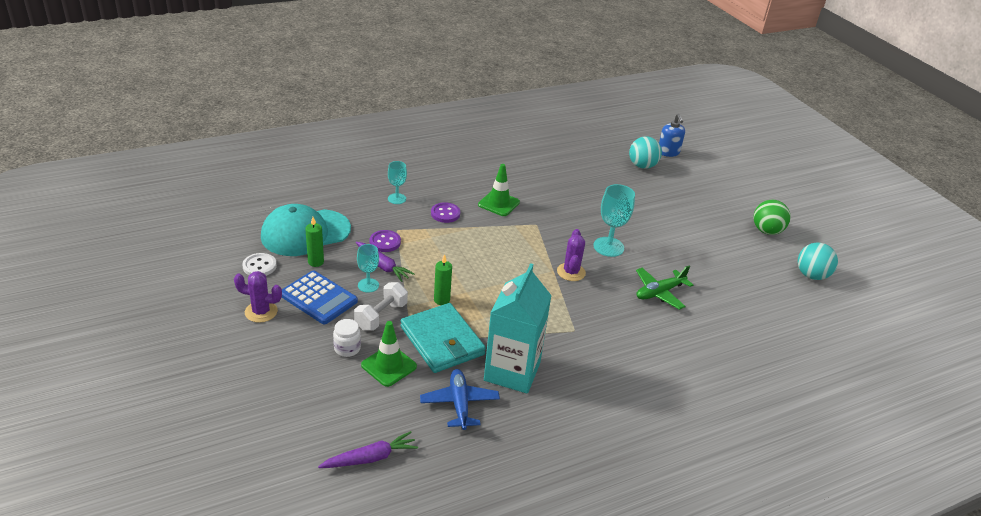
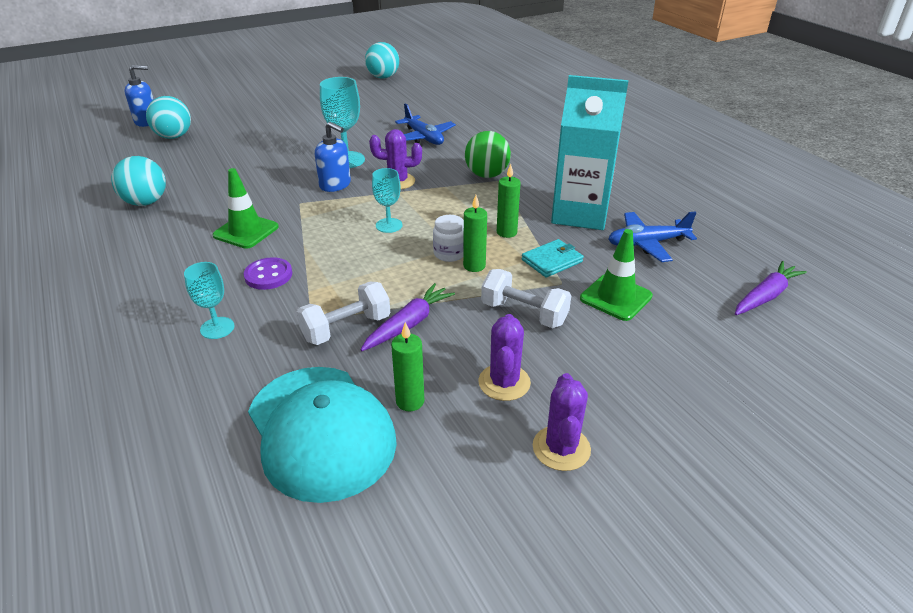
camera: 90 degrees left, 0 degrees up
(259, 266) = (434, 479): white button -> none
(318, 298) = (504, 382): blue calculator -> purple cactus
(347, 348) = (602, 337): white jar -> white jar (449, 253)
(368, 285) = (459, 333): turquoise goblet -> turquoise goblet (389, 225)
(370, 458) = (765, 296): purple carrot -> purple carrot turned 75 degrees clockwise
(385, 242) = (346, 328): purple button -> white dumbbell
(442, 341) = (552, 261): turquoise wallet -> turquoise wallet, size x0.52
(486, 322) = (506, 232): none -> green candle
(539, 164) = (146, 202): none -> turquoise ball
(564, 240) = (335, 185): none -> blue soap dispenser
(659, 292) = (424, 138): green plane -> blue plane
(766, 231) = (314, 87): green ball -> green ball (487, 175)

